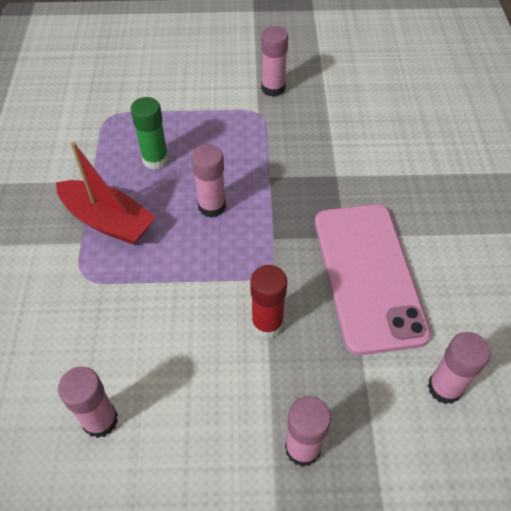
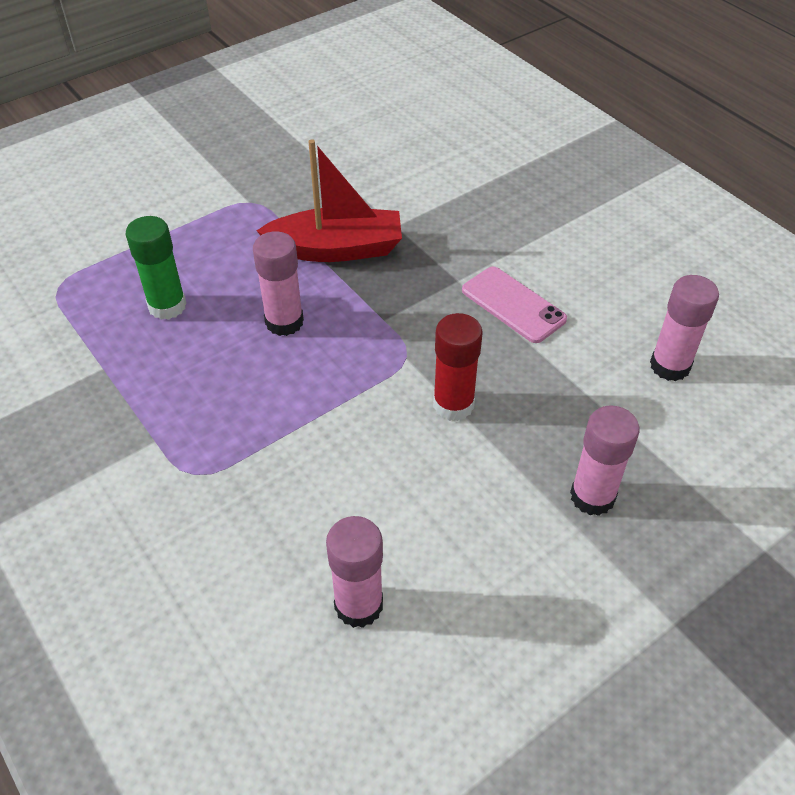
camera: 35 degrees left, 5 degrees down
(108, 221) = (169, 400): red boat -> red boat (337, 249)
(273, 88) = (244, 169): pink glue stick -> none
(368, 275) = (513, 305): pink phone -> pink phone, size x0.50

